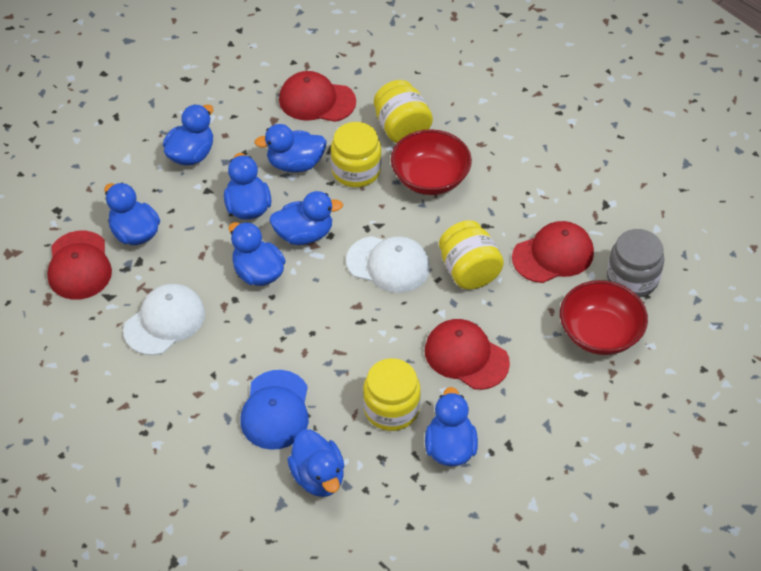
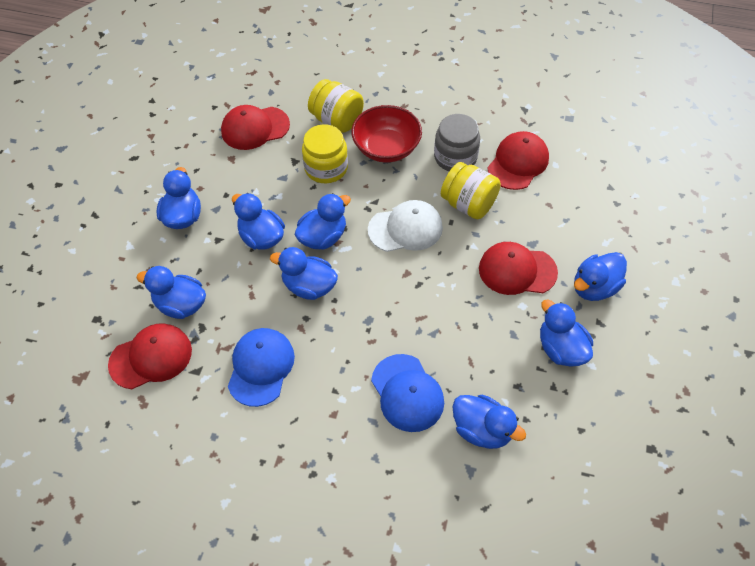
camera: 30 degrees left, 5 degrees up
(79, 265) = (151, 357): red cap -> red cap turned 75 degrees counterclockwise
(164, 321) = (261, 367): white cap -> blue cap
(295, 164) = (274, 185): blue duck -> blue duck (594, 287)
(391, 409) = (494, 342): yellow jar -> none
(600, 333) = (594, 204): red bowl -> none
(632, 278) = (584, 153): grey jar -> grey jar (455, 157)

